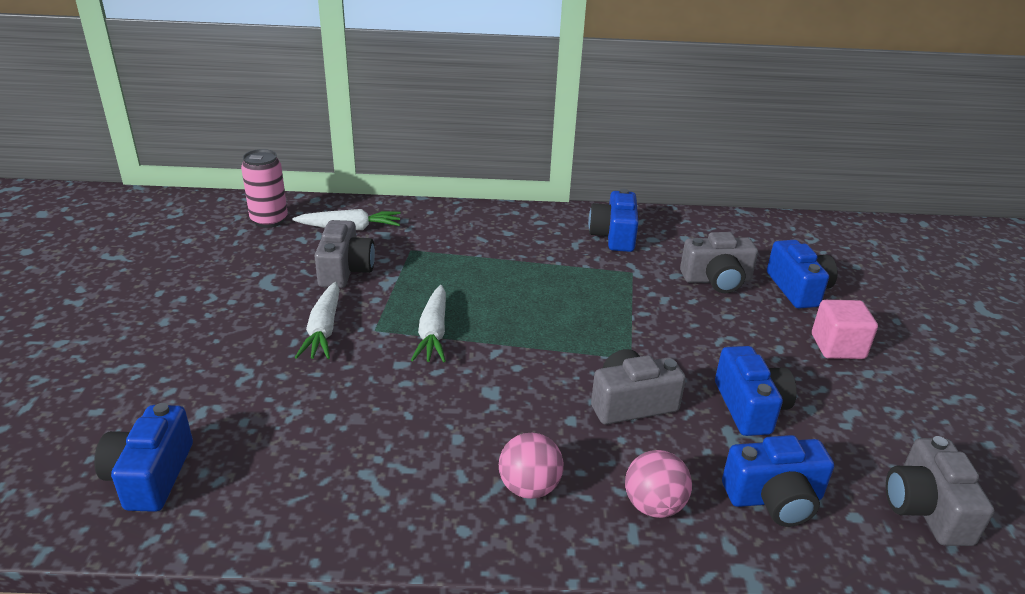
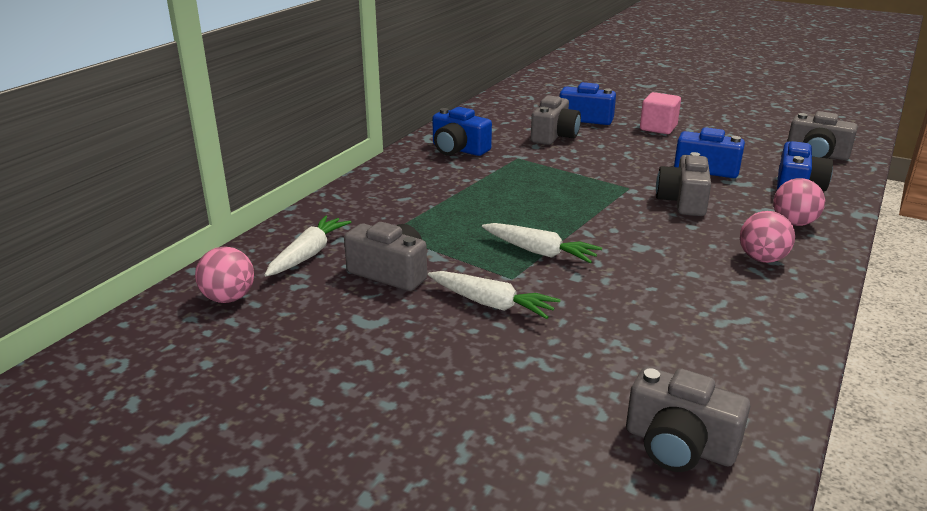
camera: 60 degrees left, 5 degrees down
(150, 475) = (679, 445): blue camera -> grey camera
(269, 220) = (229, 298): pink can -> pink ball

